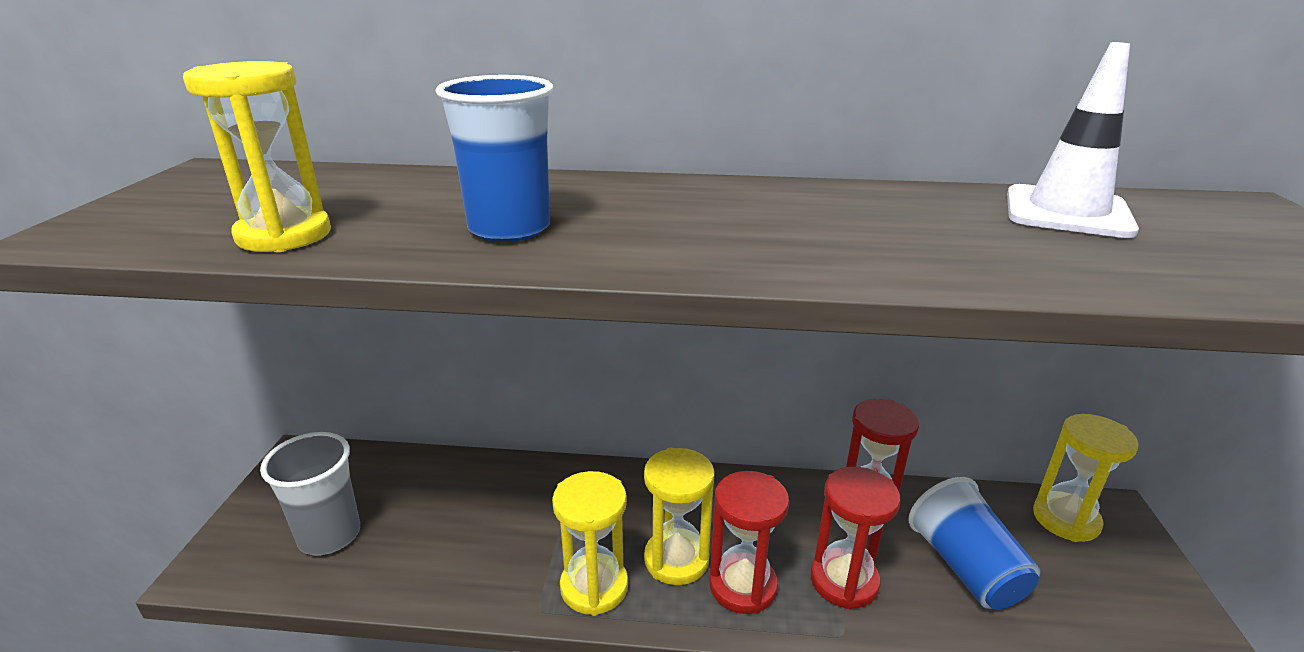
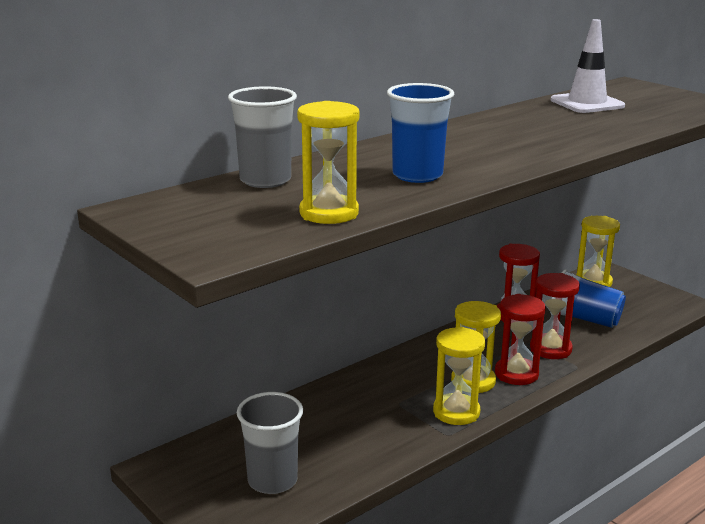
camera: 45 degrees left, 5 degrees down
(373, 180) = (265, 180): none -> grey cup

